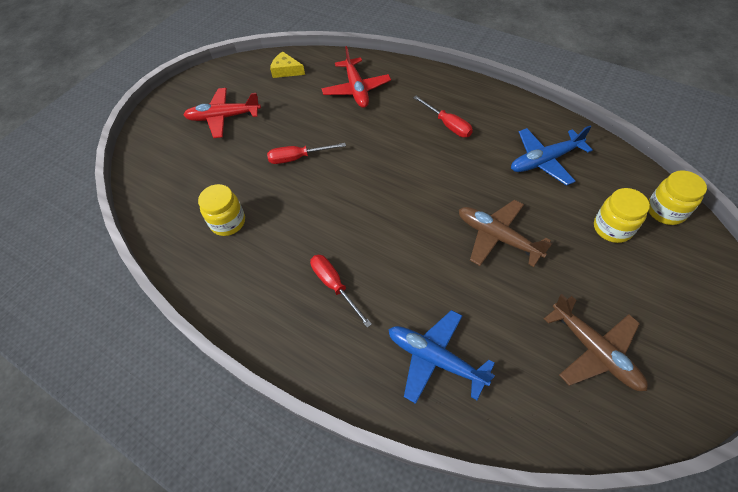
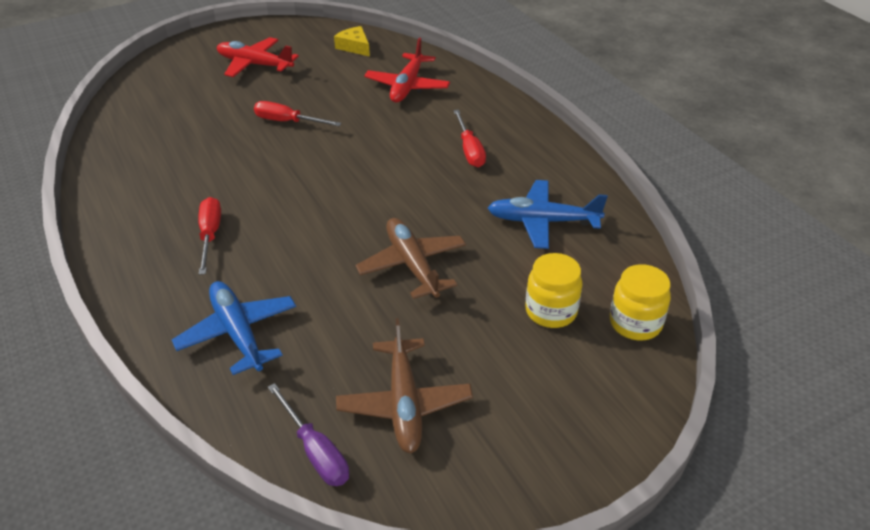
camera: 25 degrees right, 15 degrees down
(228, 222) = (171, 147): yellow jar -> none
(576, 423) = (315, 451): none -> purple screwdriver

